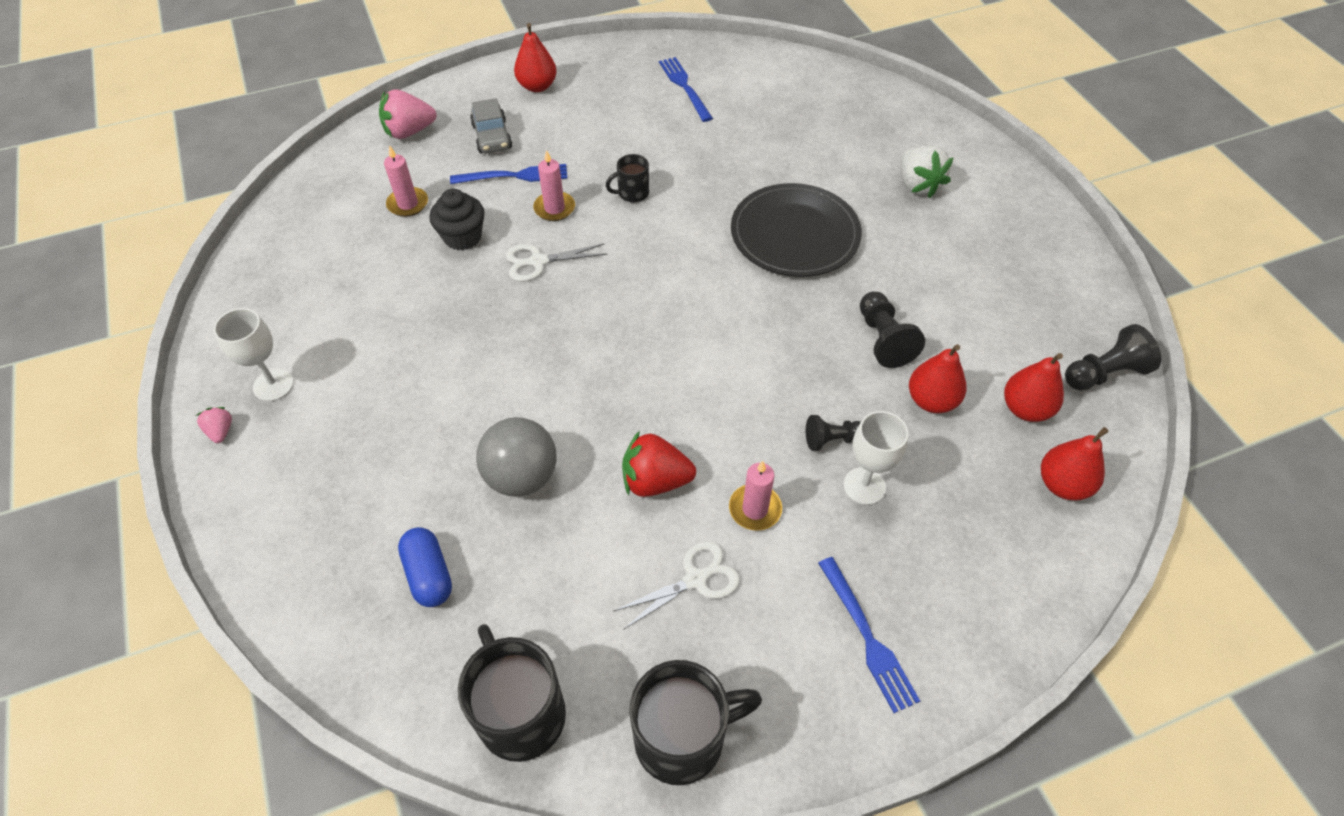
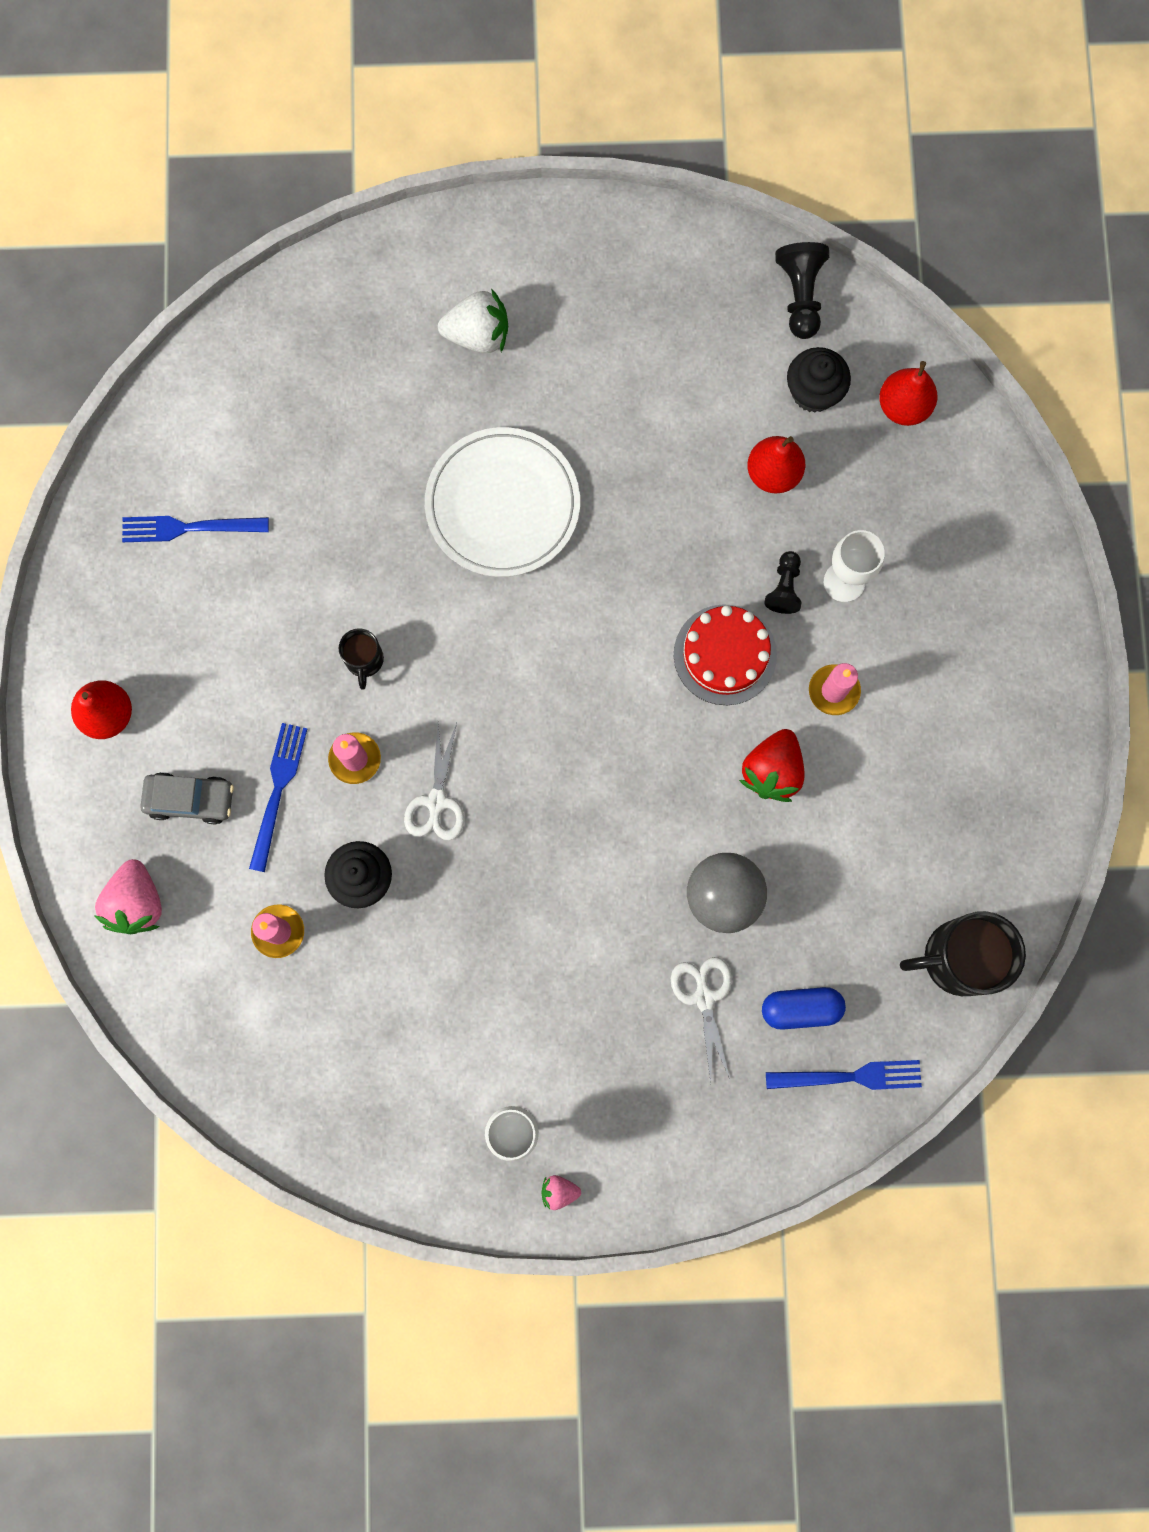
camera: 70 degrees left, 25 degrees up
(682, 738) = (1021, 832): black mug -> none
(696, 579) = (886, 770): white scissors -> white scissors (704, 997)
(747, 413) = (725, 654): none -> red cake
(794, 234) = (502, 505): black plate -> white plate
(868, 639) = (988, 647): blue fork -> blue fork (851, 1076)
(883, 339) = (683, 482): black pawn -> none
(1025, 409) = (813, 392): red pear -> black cupcake

